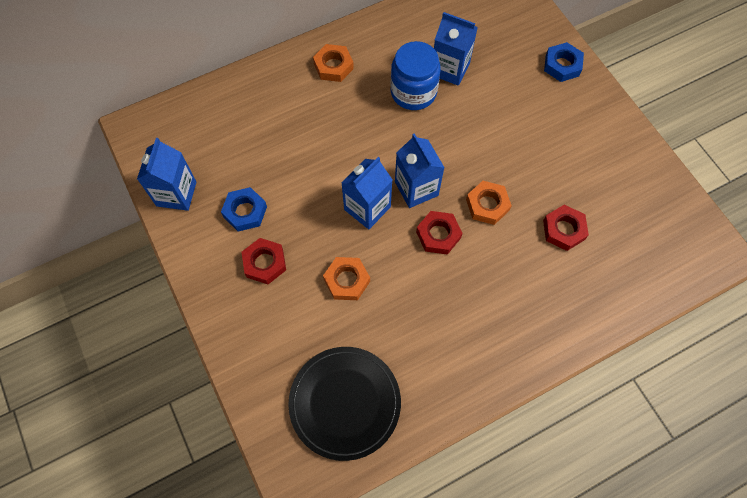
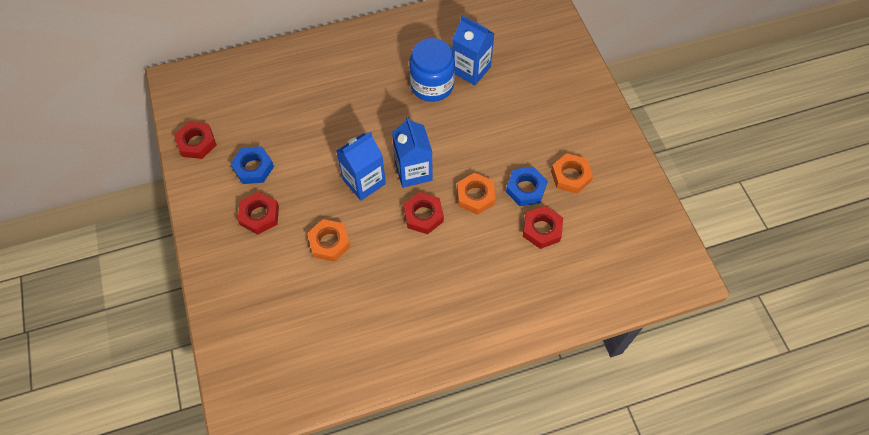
camera: 10 degrees right, 5 degrees down
(176, 194) = (197, 143): blue carton -> red nut
(333, 66) = (364, 52): orange nut -> orange nut (570, 176)
(345, 403) = (300, 350): black plate -> none
(562, 65) = (577, 81): blue nut -> blue nut (526, 189)

